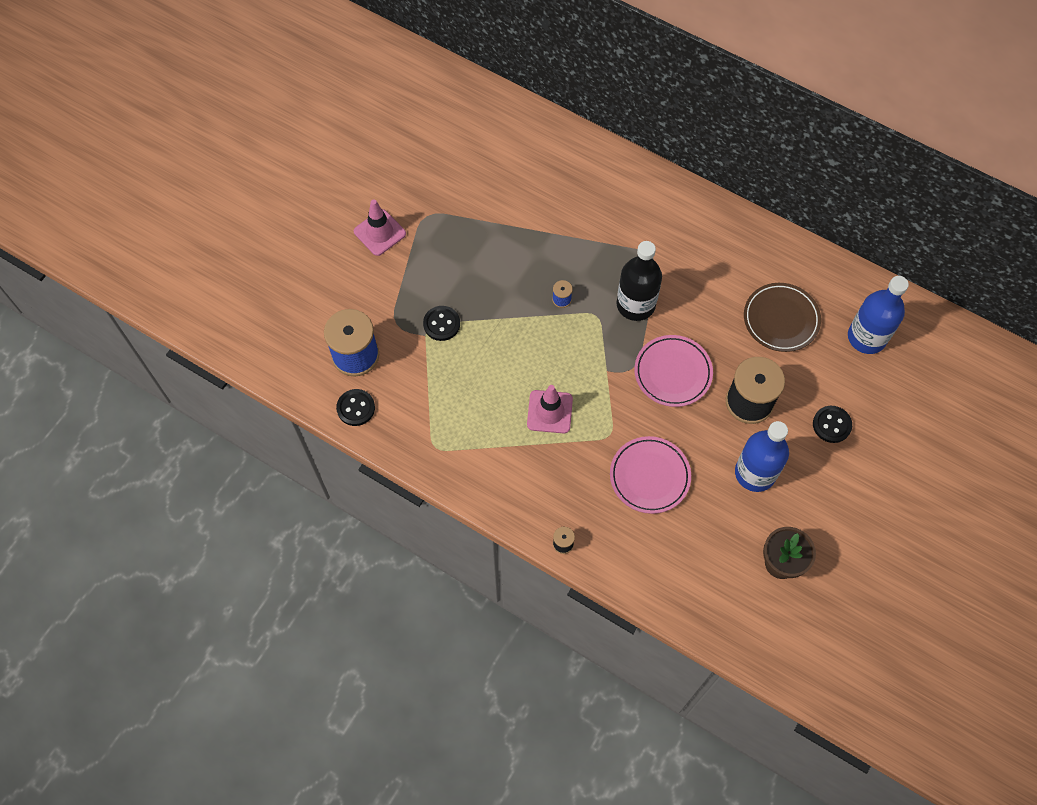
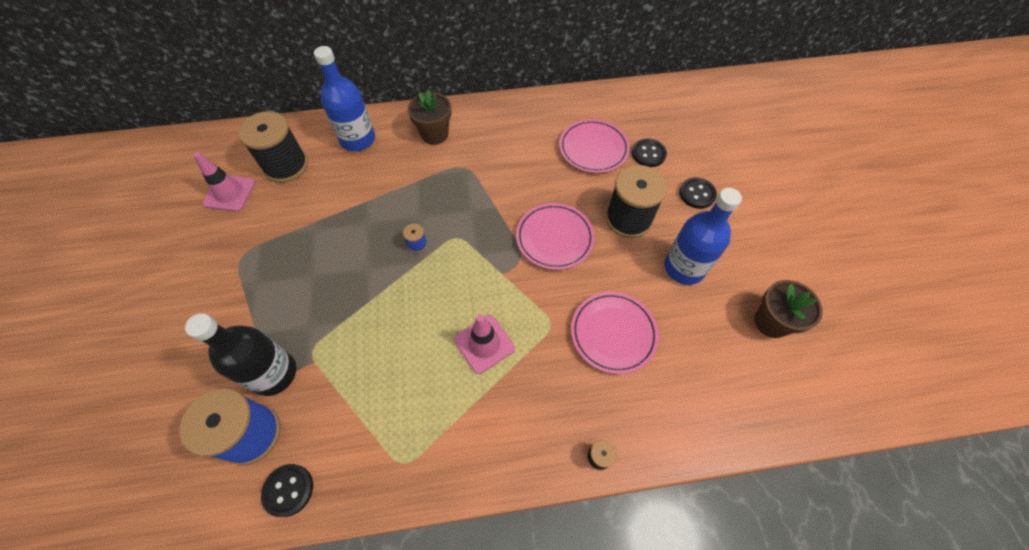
camera: 40 degrees left, 5 degrees down
(379, 232) = (202, 300): pink traffic cone -> pink traffic cone (229, 193)
(441, 324) = (323, 339): black button -> black button (648, 154)
(510, 155) = (286, 166): none -> black spool
(635, 304) = (480, 208): black bottle -> black bottle (274, 373)
(654, 208) = (434, 134): none -> brown flower pot
(781, 319) = (593, 149): brown plate -> pink plate
(866, 337) = (658, 123): blue bottle -> blue bottle (358, 139)

